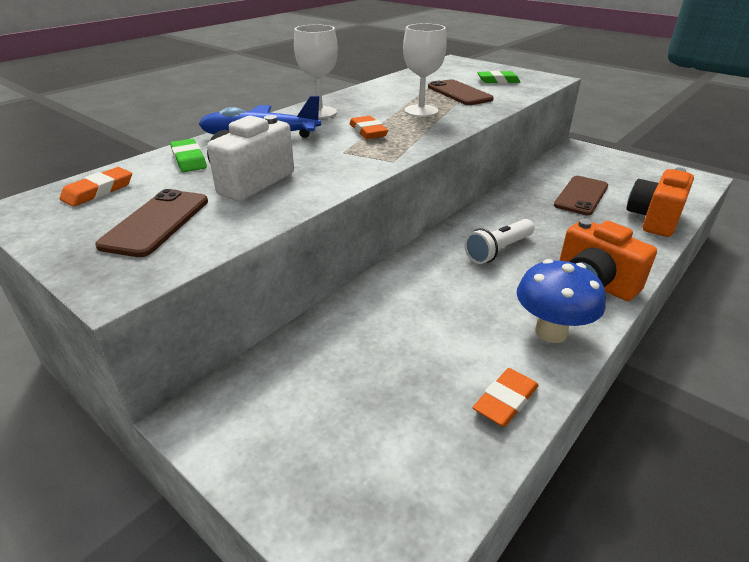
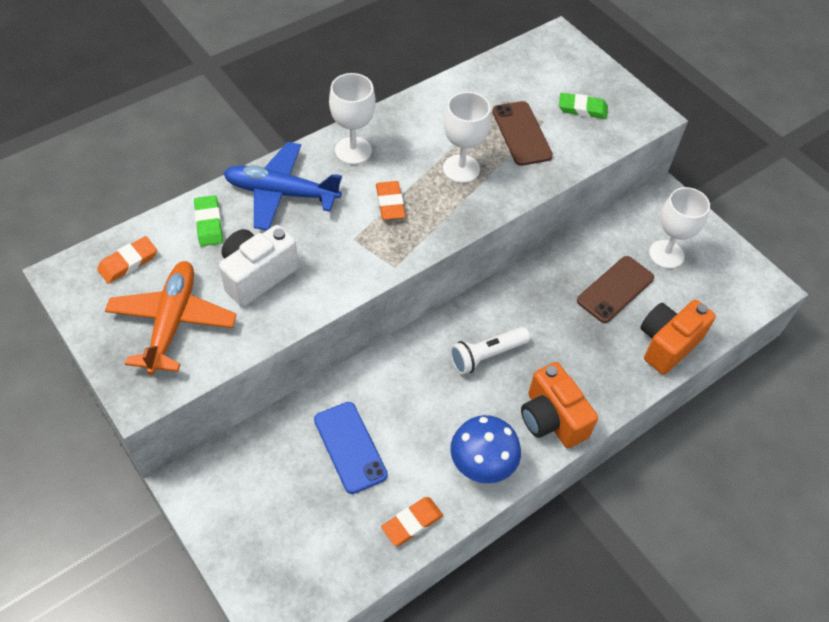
camera: 10 degrees right, 20 degrees up
(156, 222) = (172, 322): brown phone -> orange plane
(394, 343) = (350, 447): none -> blue phone
(605, 173) = (666, 254): none -> white goblet

